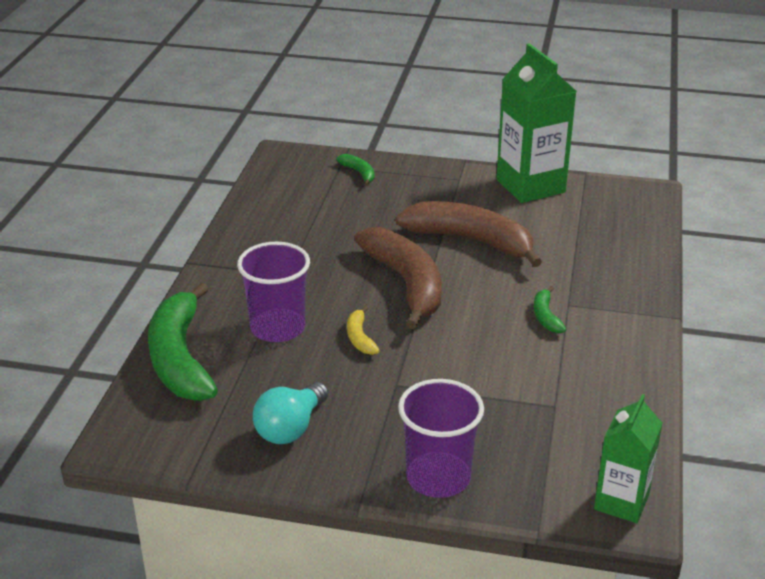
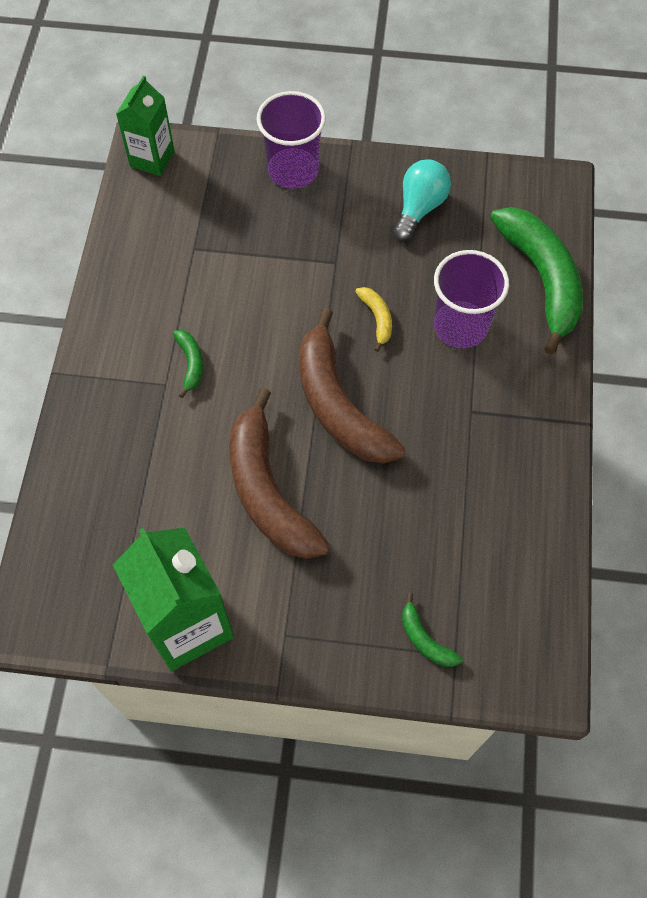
camera: 175 degrees right, 30 degrees up
(471, 240) = (268, 491): brown banana -> brown banana turned 45 degrees clockwise

